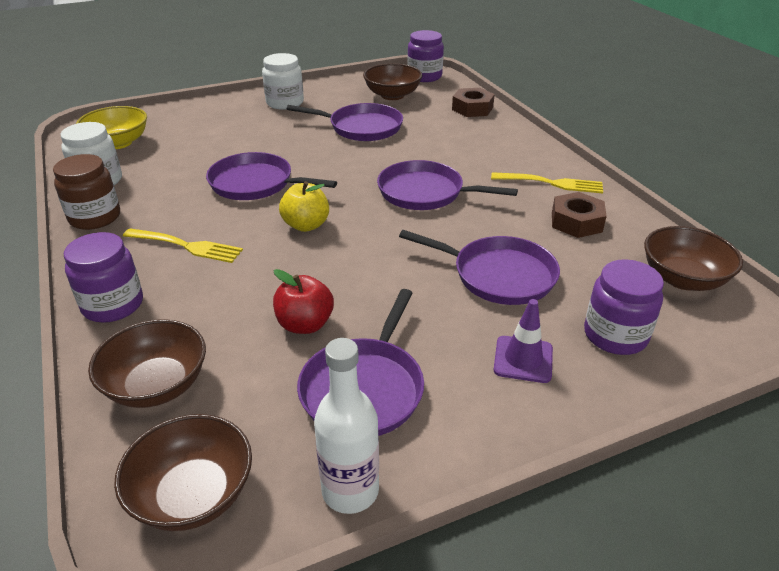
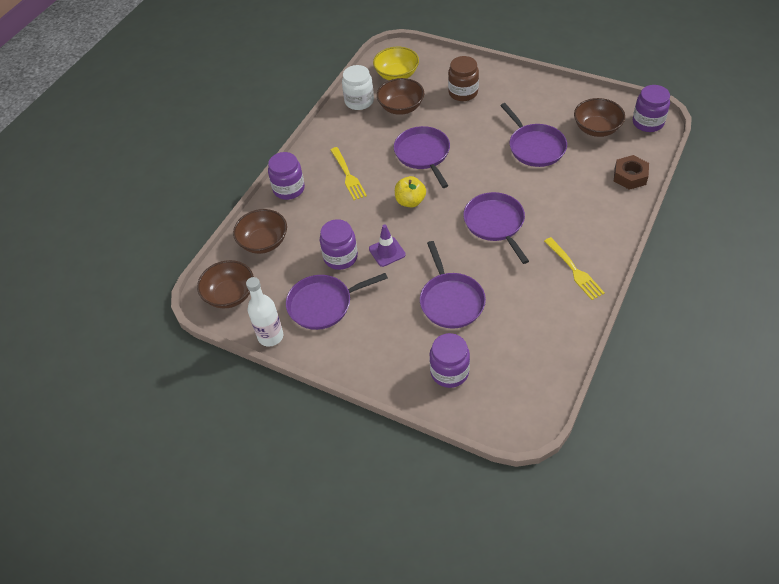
camera: 55 degrees right, 15 degrees up
(95, 217) = (333, 128): brown jar -> brown jar (463, 92)
(285, 103) = (521, 93): white jar -> none
(305, 324) = (340, 257): red apple -> purple jar
(523, 359) = (395, 346): purple traffic cone -> purple traffic cone (387, 252)
(576, 222) = (541, 305): brown nut -> none
(683, 279) = (533, 379): brown bowl -> brown bowl (401, 107)

